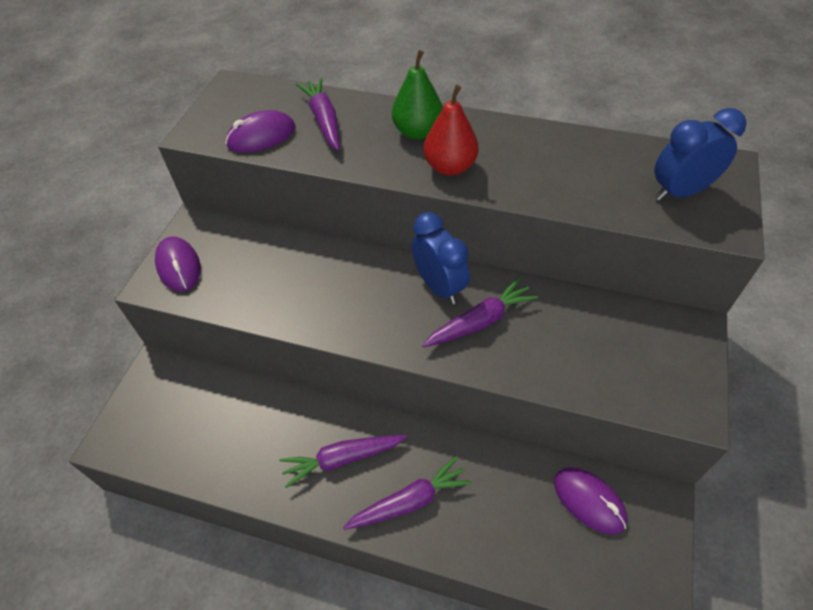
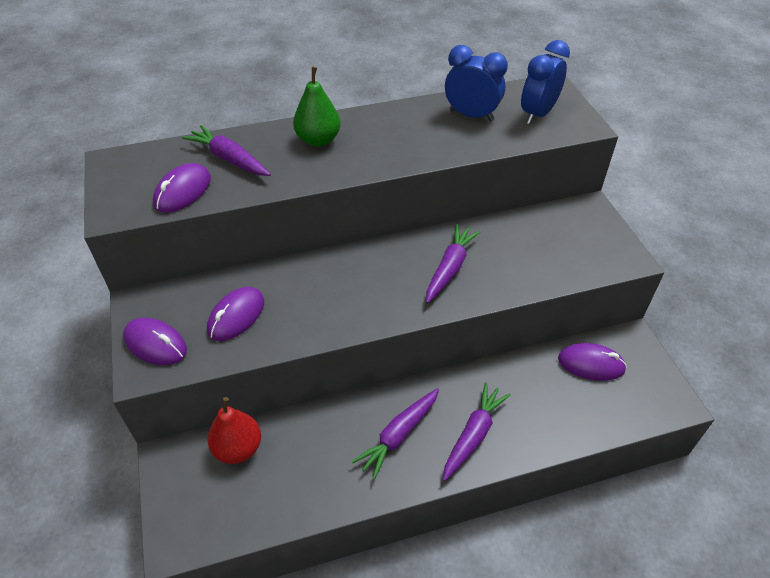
camera: 35 degrees left, 5 degrees down
(256, 273) = (236, 316): none -> purple mouse
(439, 286) = (399, 258): blue clock -> blue clock (471, 115)
(450, 167) = (367, 156): red pear -> red pear (238, 448)

